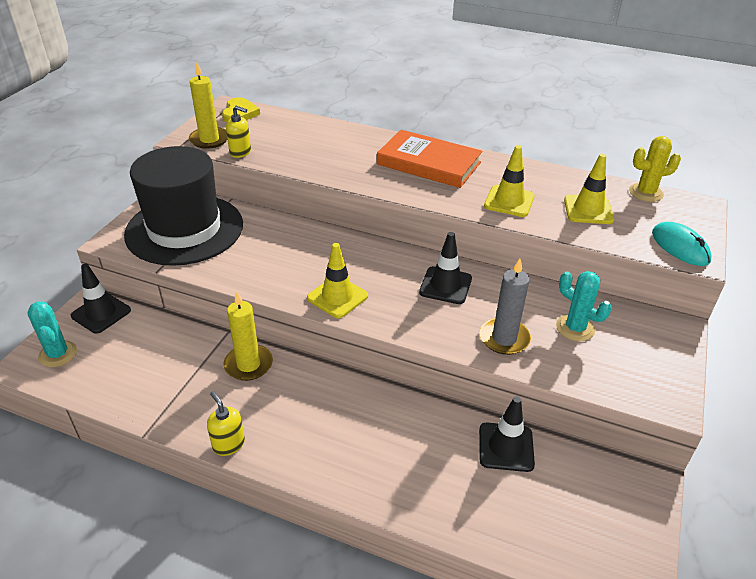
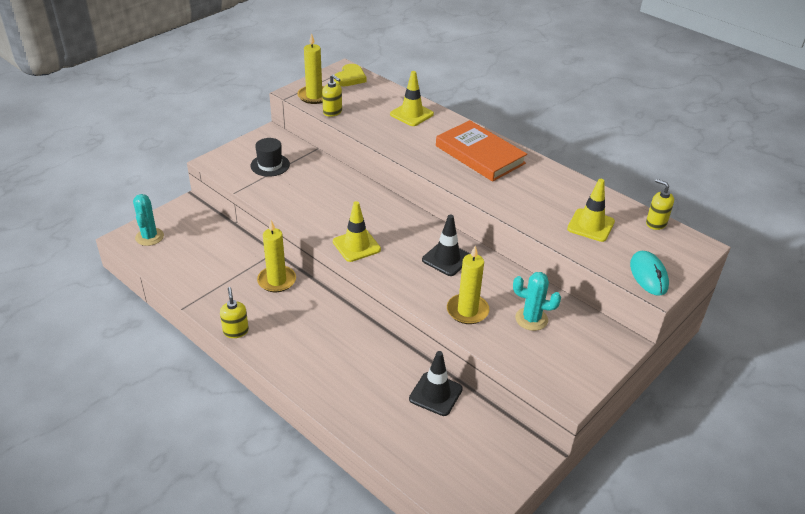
camera: 20 degrees right, 0 degrees up
(101, 313) = (190, 215): black traffic cone -> none
(184, 229) = (270, 165): black hat -> black hat, size x0.41
(504, 338) = (467, 311): grey candle -> yellow candle
(509, 201) = (526, 202): yellow traffic cone -> yellow traffic cone (411, 114)
(575, 328) = (531, 319): turquoise cactus -> turquoise cactus turned 45 degrees counterclockwise
(646, 193) = (656, 223): yellow cactus -> yellow soap dispenser

